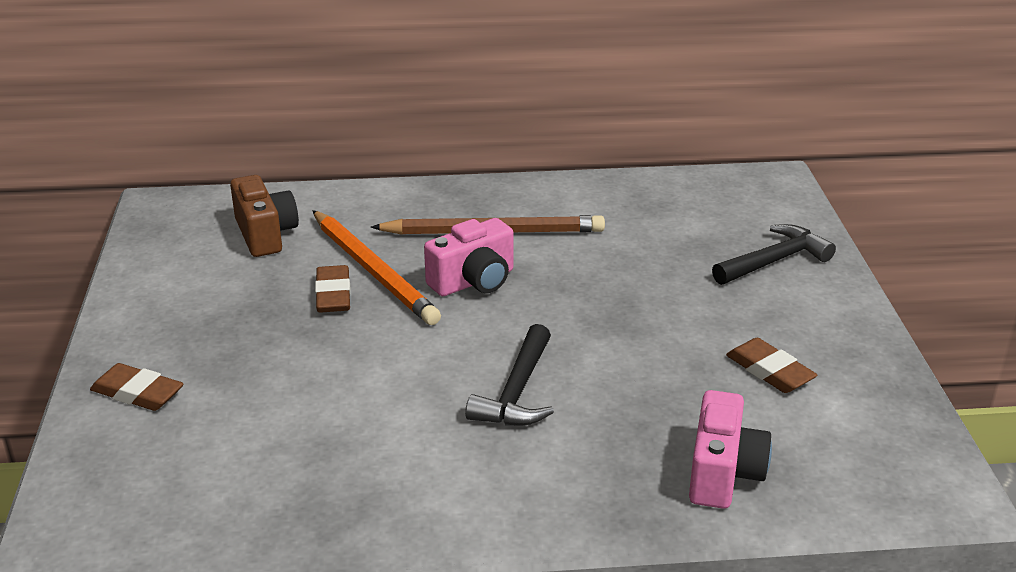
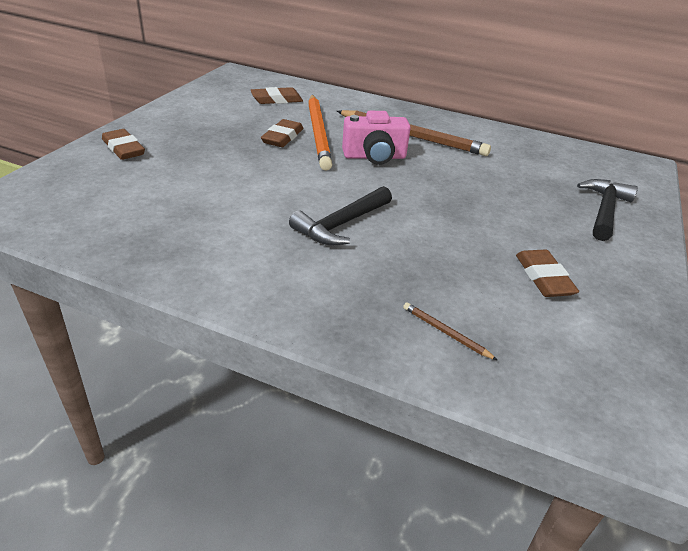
camera: 25 degrees right, 5 degrees up
(265, 234) = (276, 100): brown camera -> brown eraser
(723, 473) = (445, 333): pink camera -> brown pencil
(774, 261) = (604, 210): black hammer -> black hammer turned 60 degrees counterclockwise

